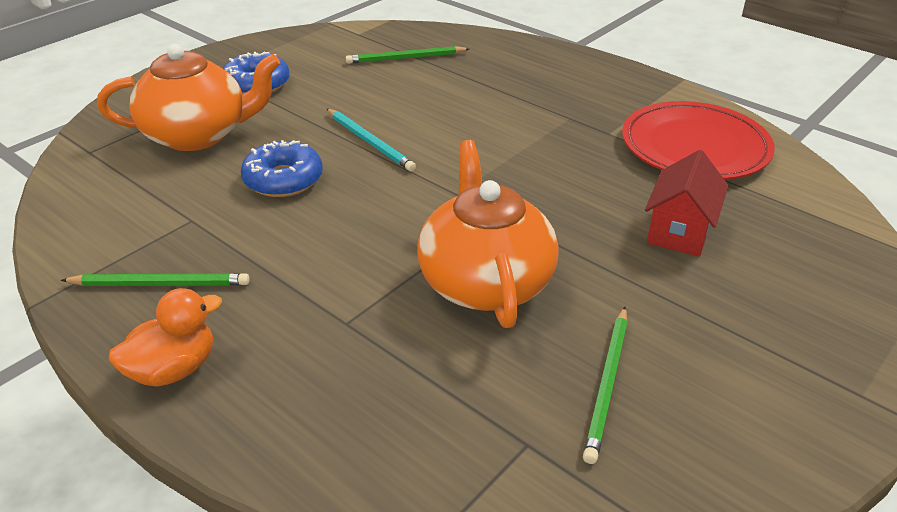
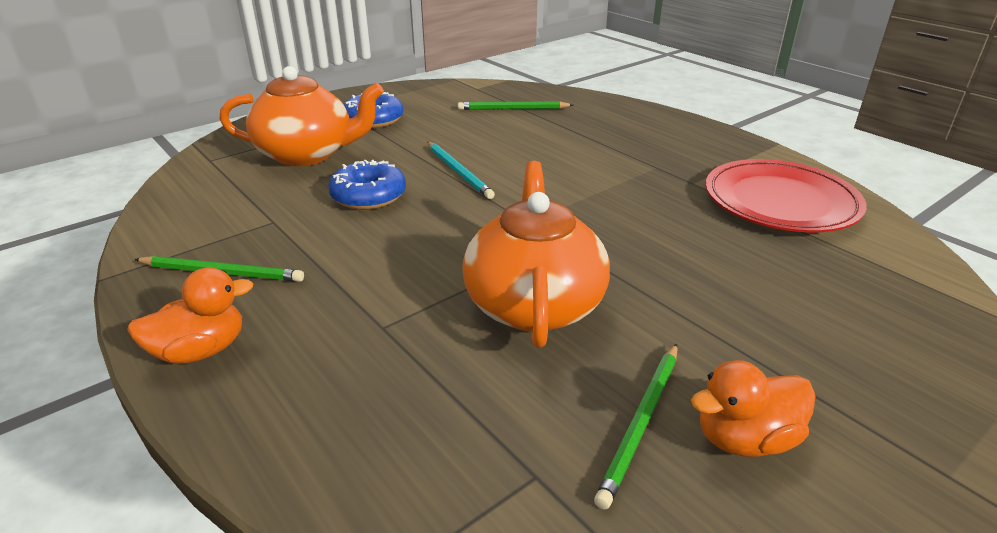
camera: 10 degrees right, 5 degrees down
(679, 231) = (751, 277): red house -> none
(696, 386) = (745, 439): none -> orange duck

